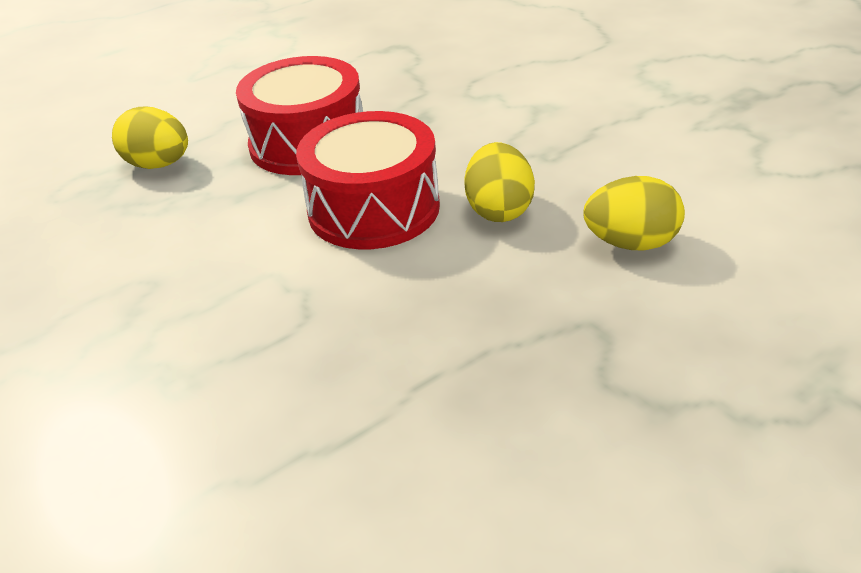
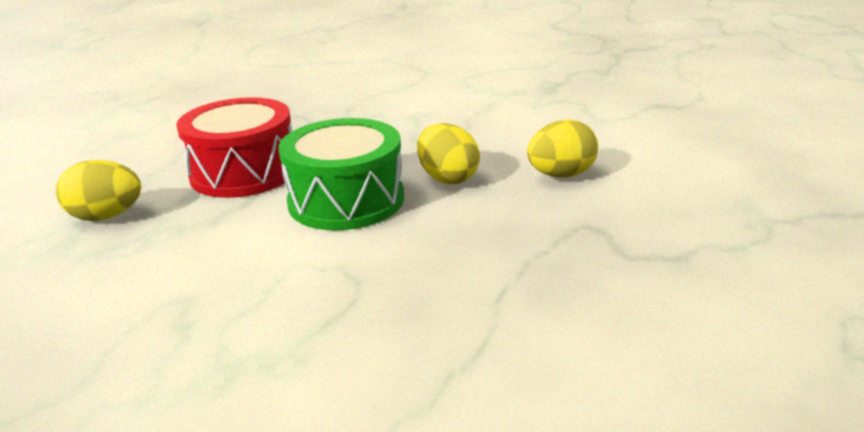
camera: 30 degrees left, 10 degrees down
(374, 209) = (346, 200): red drum -> green drum

